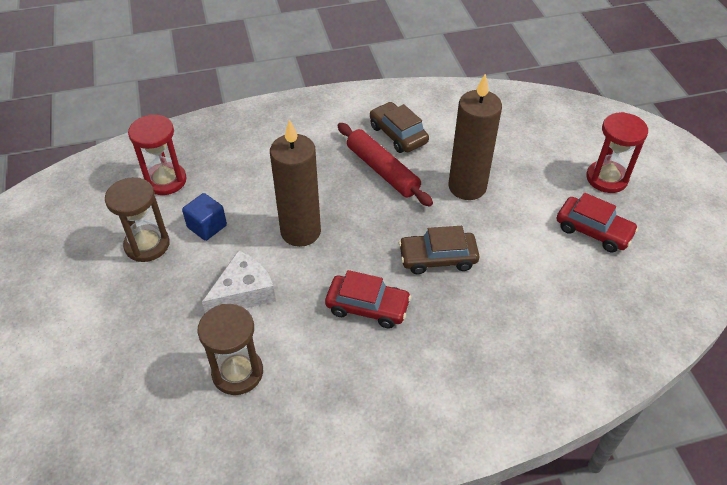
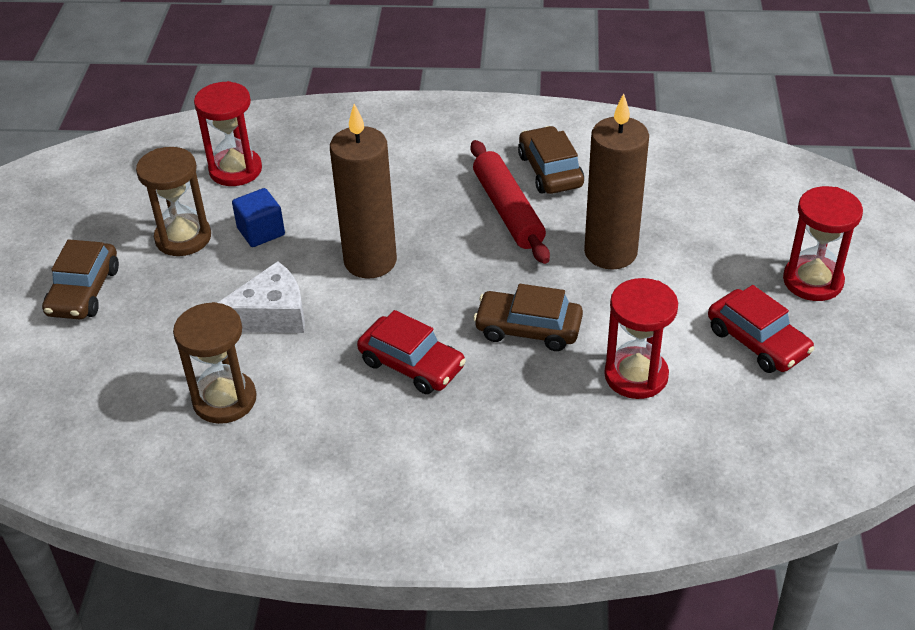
camera: 20 degrees right, 5 degrees down
(83, 309) = (84, 291): none -> brown car
(527, 276) = (636, 375): none -> red hourglass

